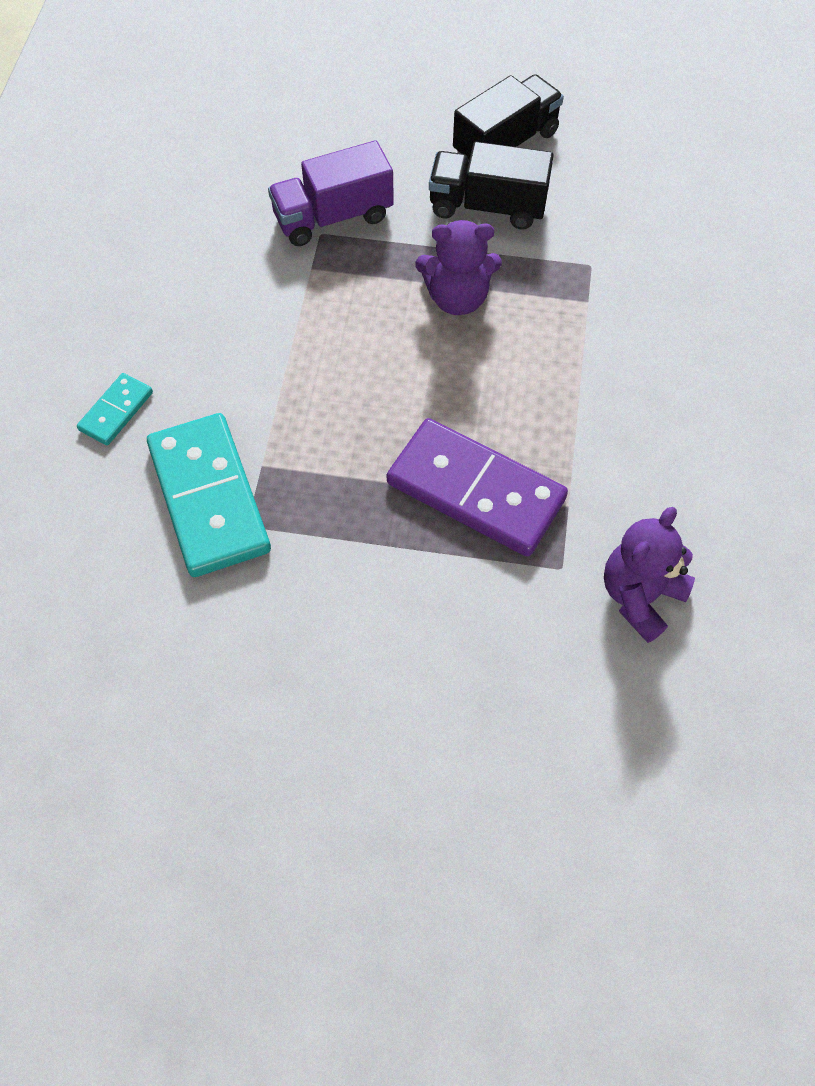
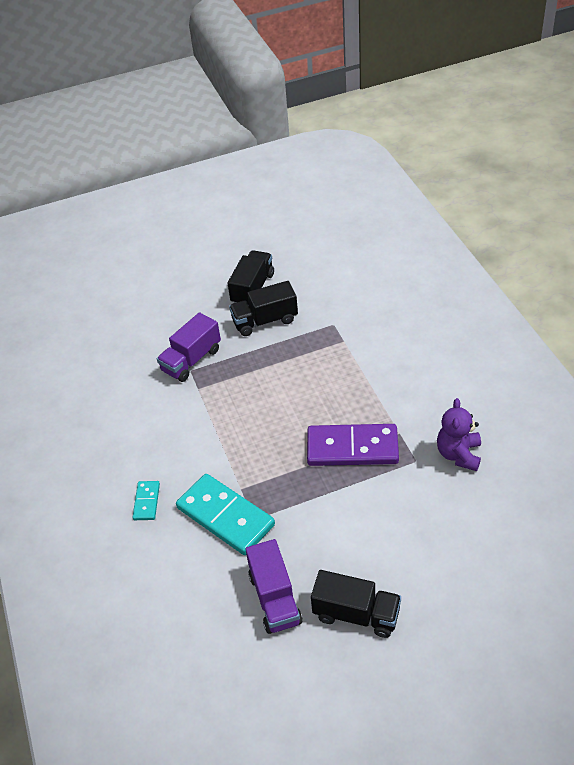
camera: 25 degrees left, 15 degrees down
(188, 672) = (275, 598): none -> purple truck
(289, 772) = (356, 614): none -> black truck
(457, 298) = (281, 368): purple teddy bear -> none

